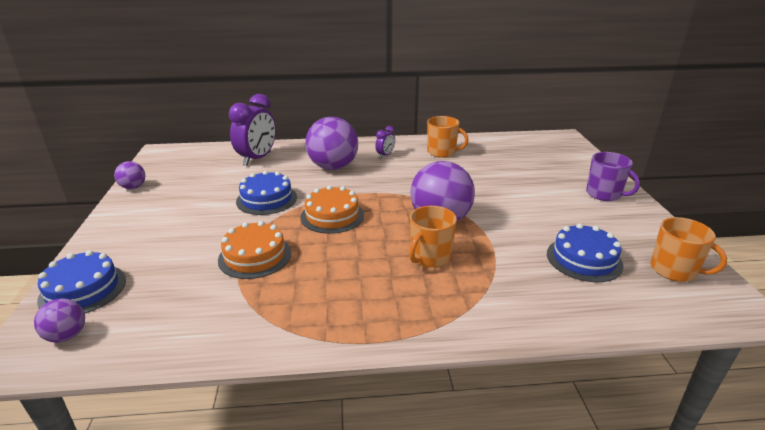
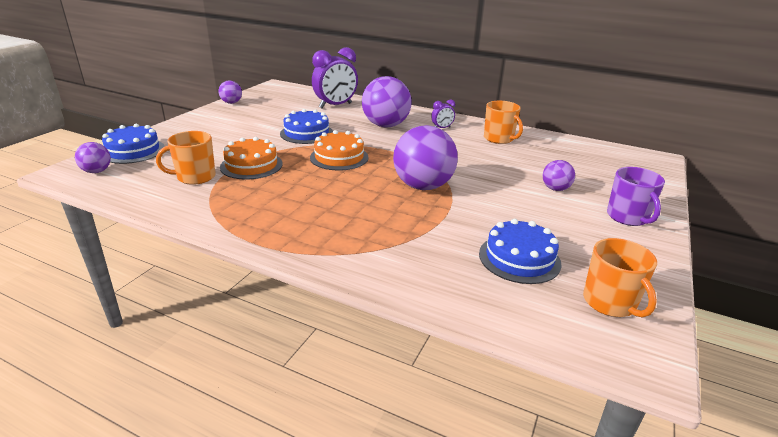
camera: 30 degrees right, 0 degrees up
(430, 257) = (376, 208): orange mug -> orange mug (195, 177)
(534, 186) = (555, 189): none -> purple ball

